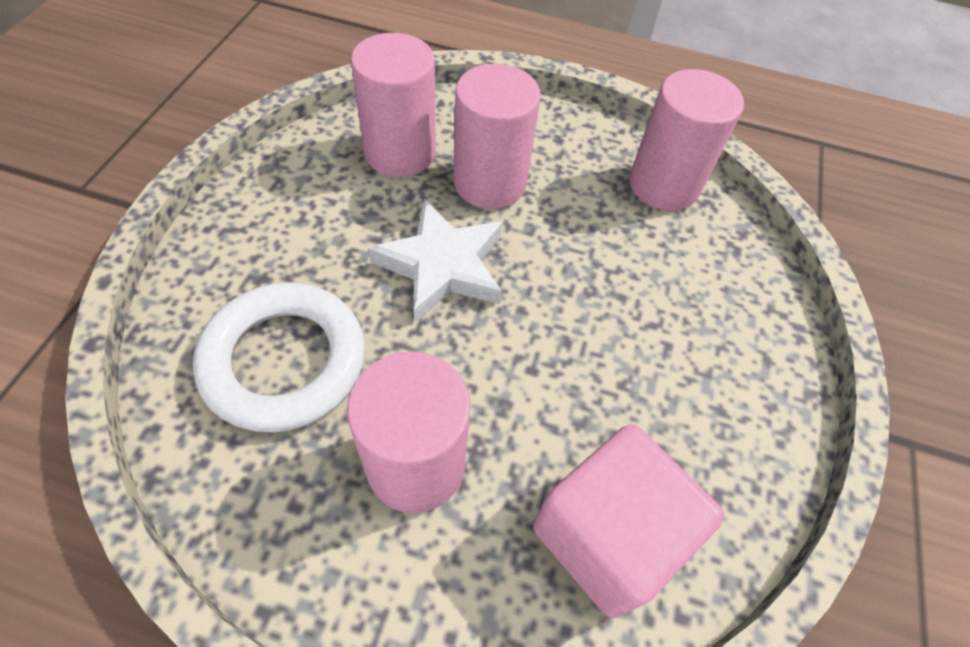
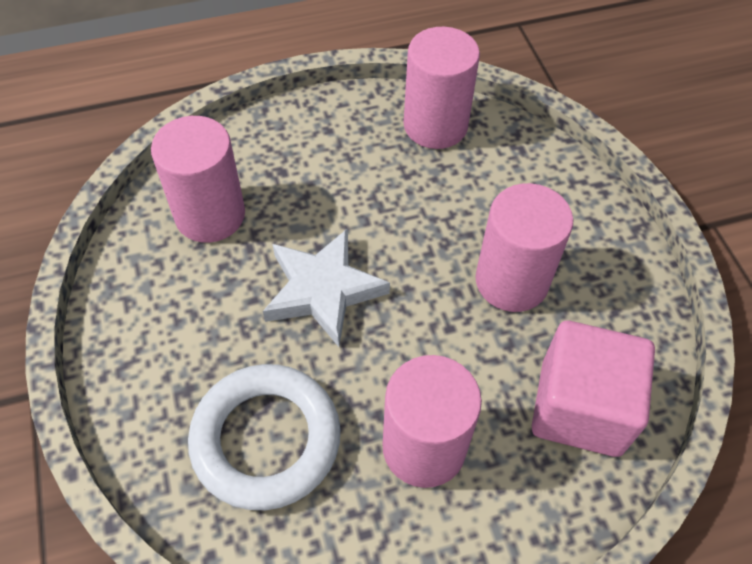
camera: 30 degrees left, 0 degrees up
(489, 183) = (304, 199): pink cylinder -> pink cylinder (511, 281)

